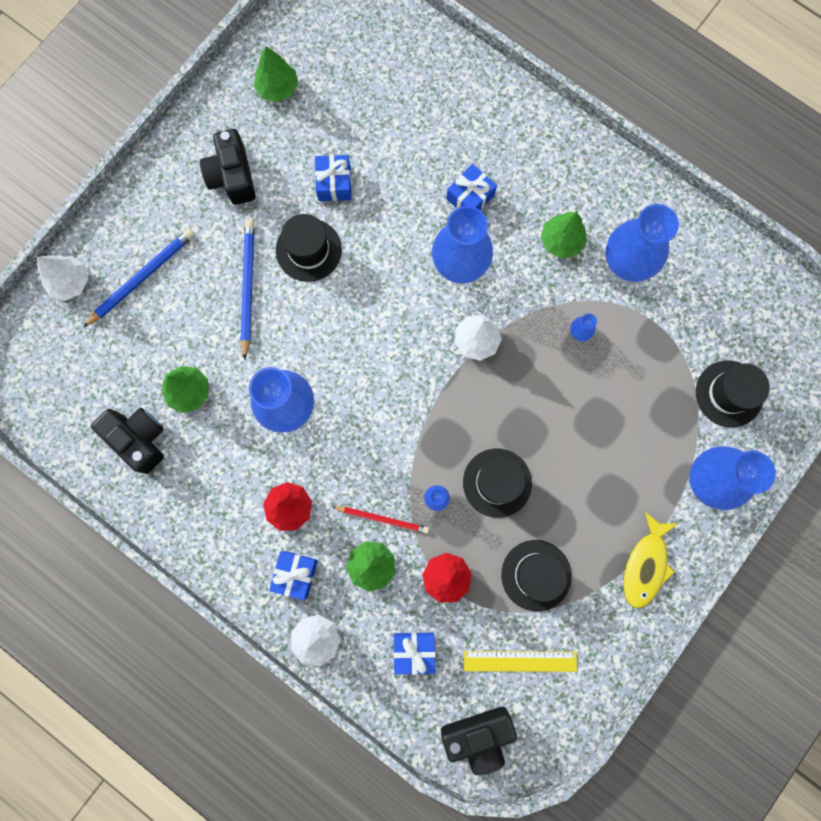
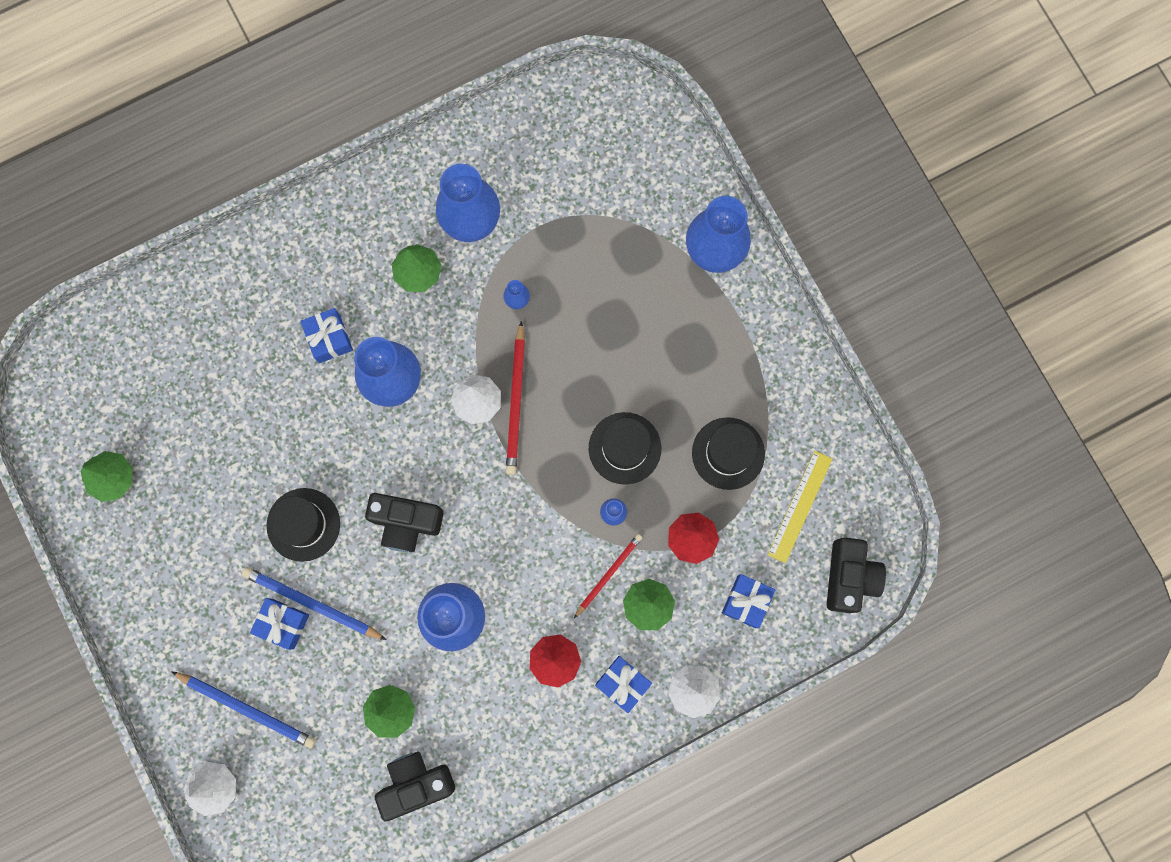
camera: 65 degrees left, 0 degrees up
(142, 277) = (247, 709): blue pencil -> blue pencil turned 135 degrees clockwise
(232, 176) = (185, 567): black camera -> black camera (406, 522)
(334, 183) = (246, 467): blue gift -> blue gift (283, 624)
(492, 372) = (516, 401): none -> red pencil
(645, 565) = (764, 348): yellow fish -> none
(729, 393) = (642, 191): black hat -> none

